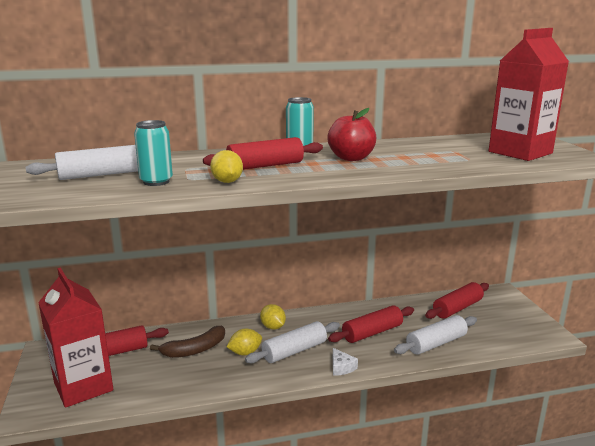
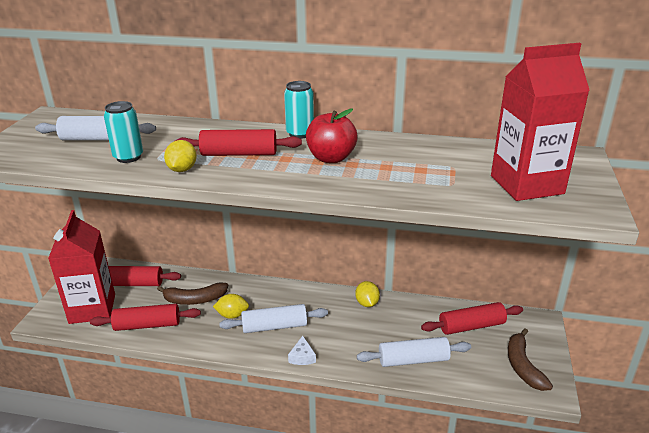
camera: 25 degrees right, 10 degrees up
(273, 327) = (275, 295): yellow lemon -> yellow lemon (367, 303)
(372, 332) = (360, 329): red rolling pin -> red rolling pin (147, 325)
(519, 325) = (523, 366): none -> brown banana

